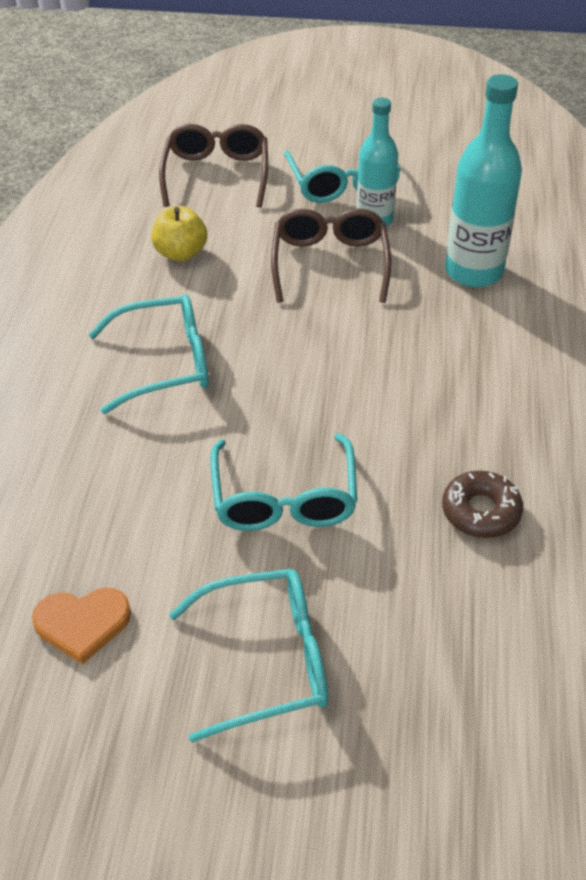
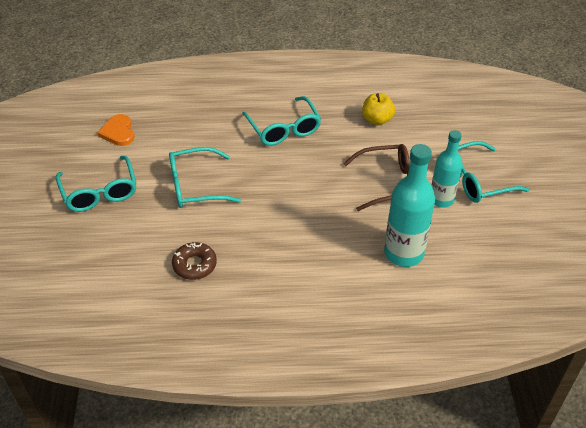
camera: 80 degrees right, 0 degrees up
(216, 174) = (460, 122): brown glasses -> none

